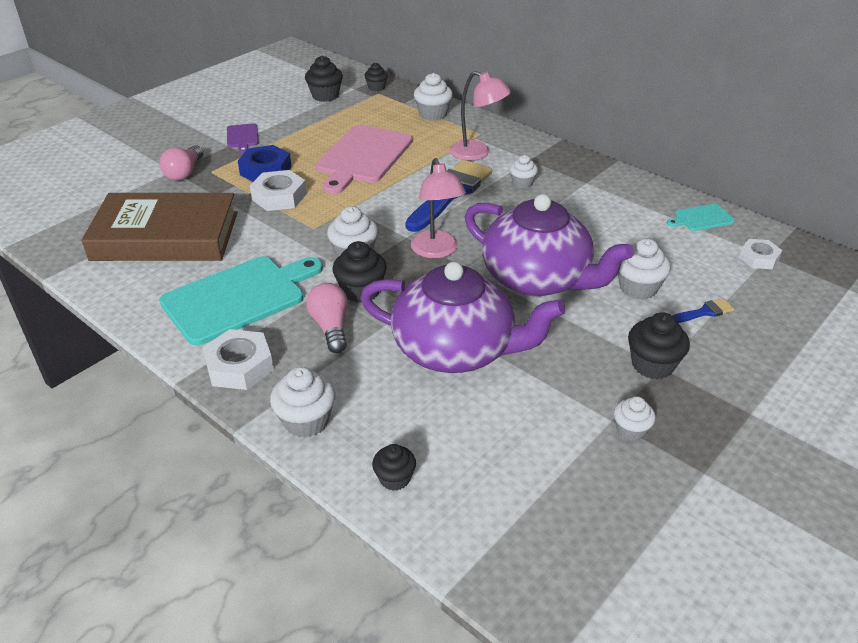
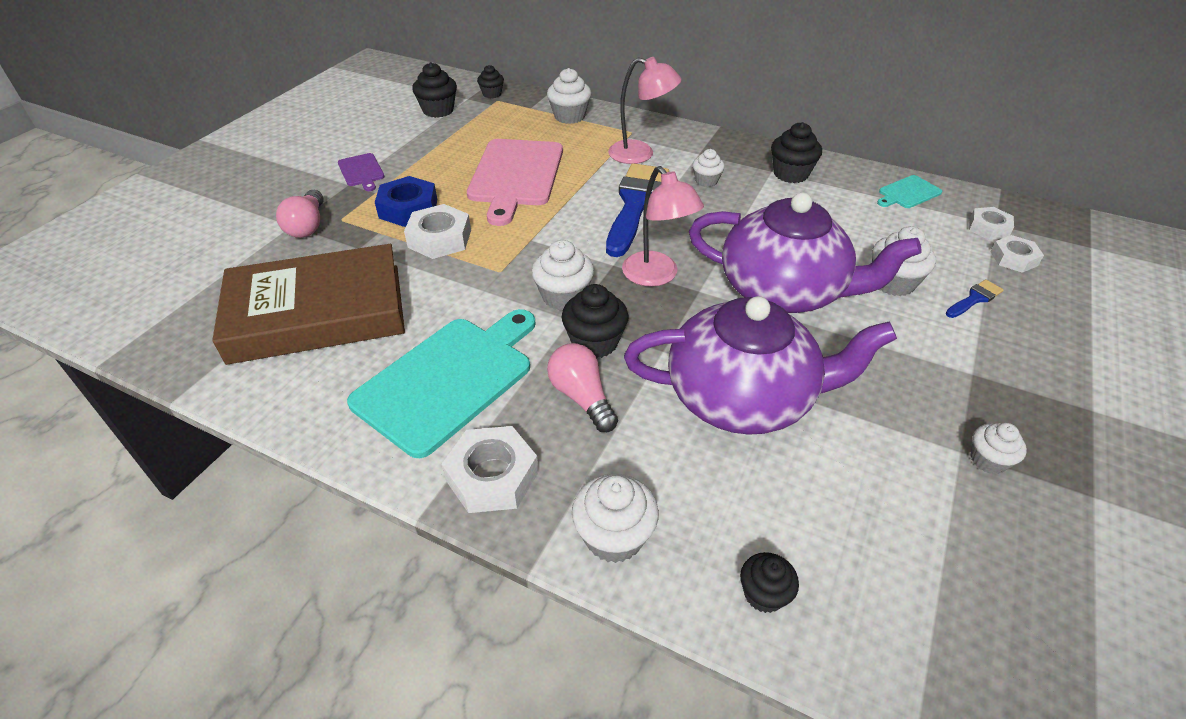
camera: 15 degrees left, 5 degrees up
(652, 365) = (961, 372): black cupcake -> black cupcake (790, 174)
(764, 286) = (1013, 258): none -> white nut

